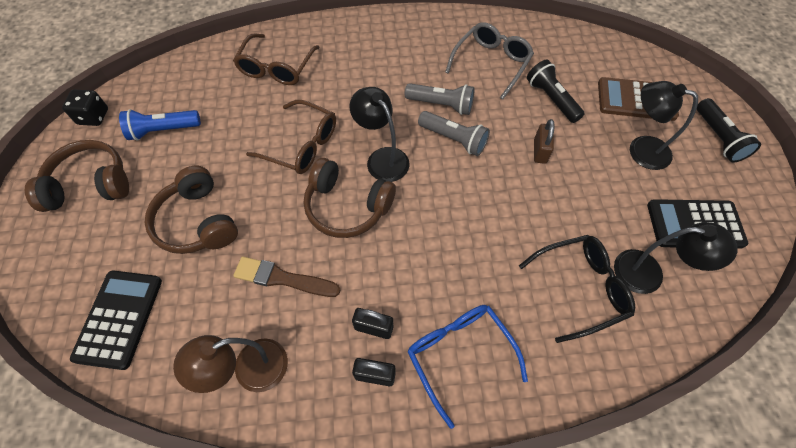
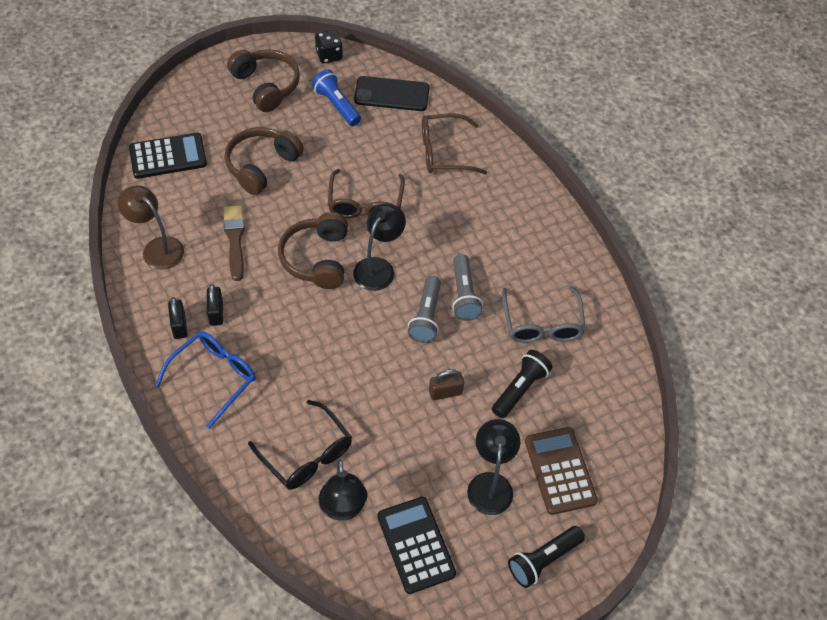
camera: 65 degrees right, 5 degrees down
(182, 83) = (392, 94): none -> black phone
(491, 64) = (542, 323): grey glasses -> grey glasses turned 75 degrees clockwise

